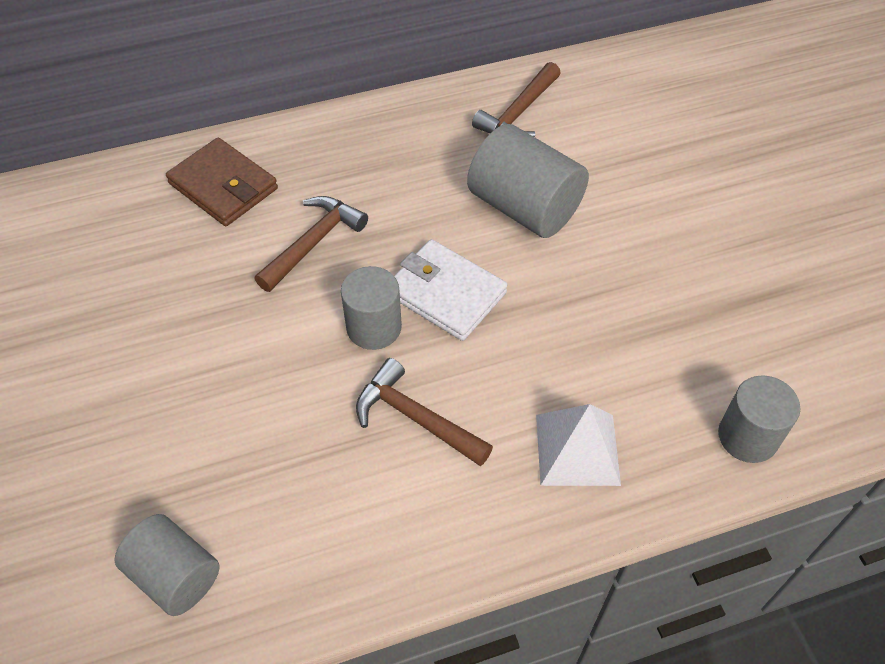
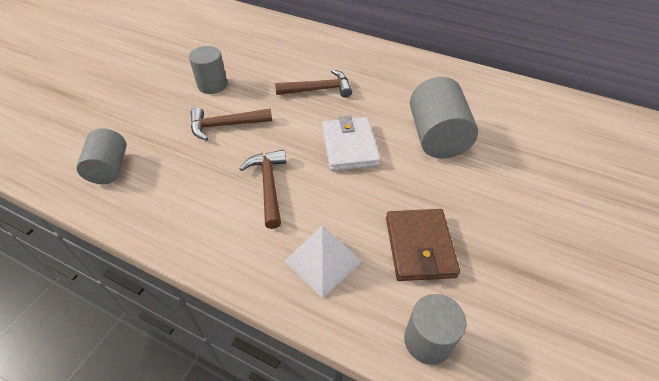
camera: 45 degrees right, 5 degrees down
(223, 186) = (311, 48): brown wallet -> brown wallet (419, 247)
(374, 327) = (300, 137): grey cylinder -> grey cylinder (212, 85)
(518, 113) = (486, 96): brown hammer -> brown hammer (226, 125)

